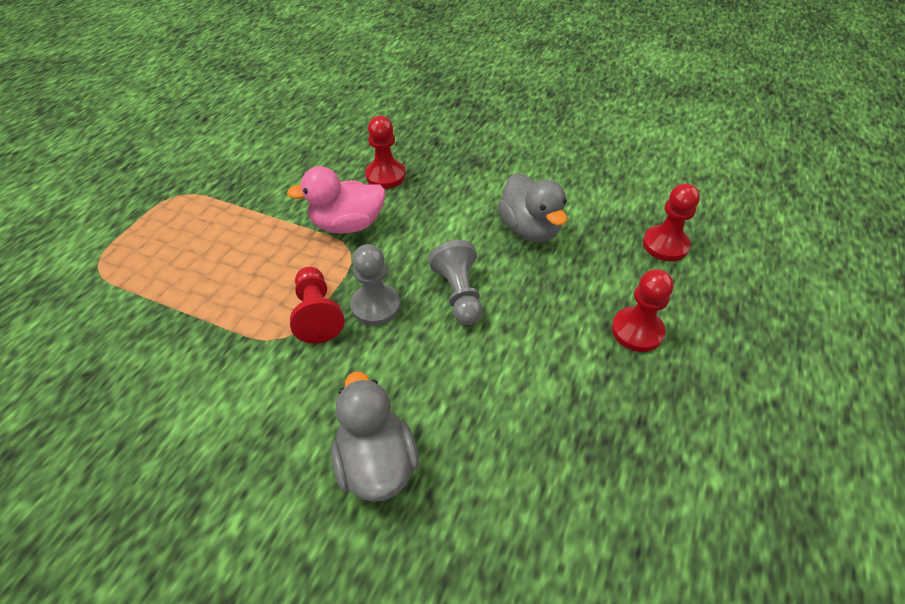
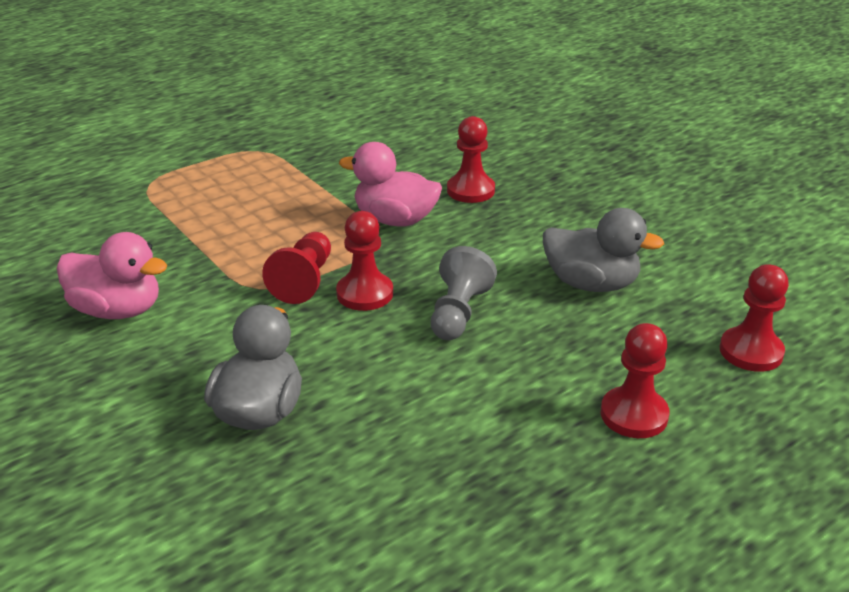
camera: 30 degrees right, 15 degrees down
(169, 418) = (118, 310): none -> pink duck
(375, 306) = (365, 294): grey pawn -> red pawn
(530, 229) = (591, 284): grey duck -> grey duck turned 75 degrees counterclockwise

